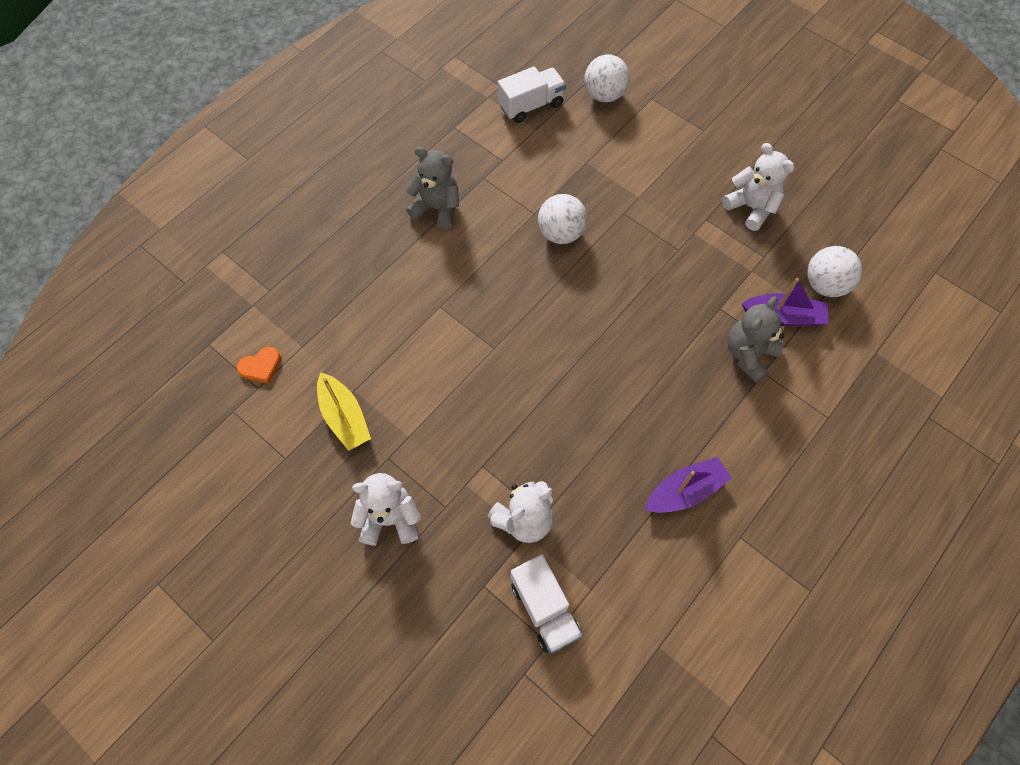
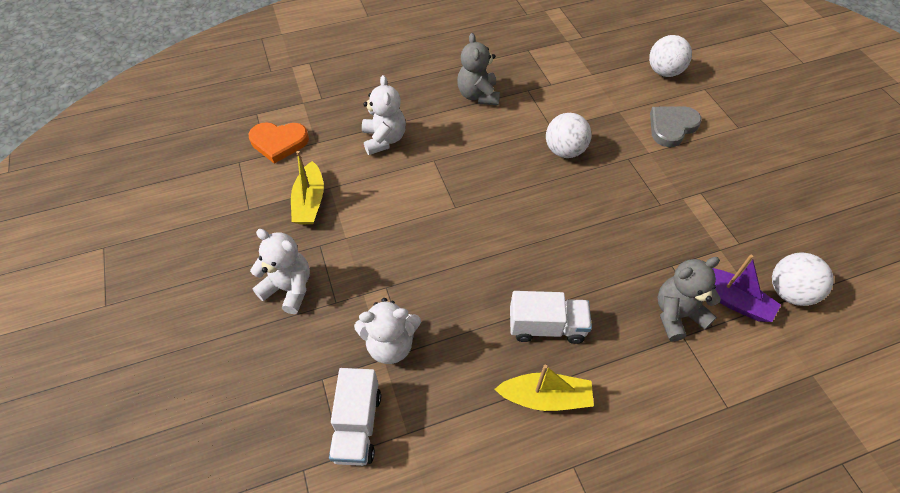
camera: 30 degrees right, 10 degrees down
(261, 366) = (279, 142): orange heart -> orange heart, size x1.61
(437, 208) = (478, 95): grey teddy bear -> grey teddy bear turned 150 degrees counterclockwise
(531, 105) = (598, 57): white truck -> white truck (546, 326)
(644, 158) = (671, 127): none -> grey heart
(685, 491) = (545, 397): purple boat -> yellow boat
(751, 207) = (749, 201): white teddy bear -> white teddy bear (384, 139)

